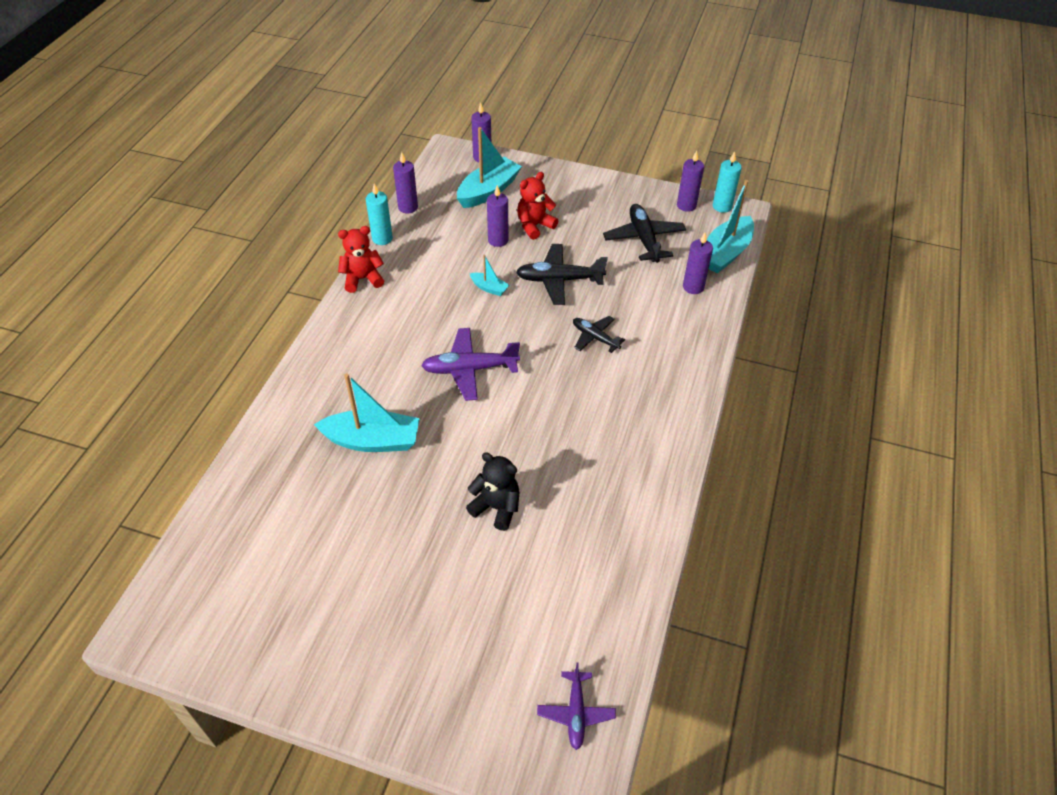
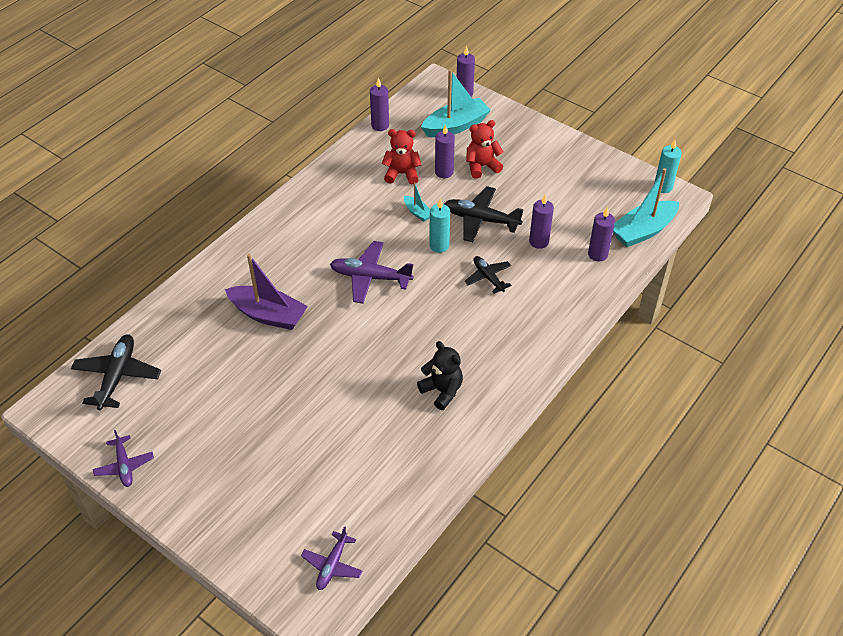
camera: 20 degrees right, 0 degrees up
(272, 672) = (124, 466): none -> purple plane
(362, 279) = (316, 180): red teddy bear -> red teddy bear (402, 174)
(373, 440) = (268, 315): turquoise boat -> purple boat
(382, 238) = (347, 148): turquoise candle -> turquoise candle (439, 246)
(496, 507) = (342, 394): black teddy bear -> black teddy bear (442, 391)
(643, 239) = (574, 201): black plane -> black plane (117, 376)
(686, 205) = (629, 178): purple candle -> purple candle (539, 241)

